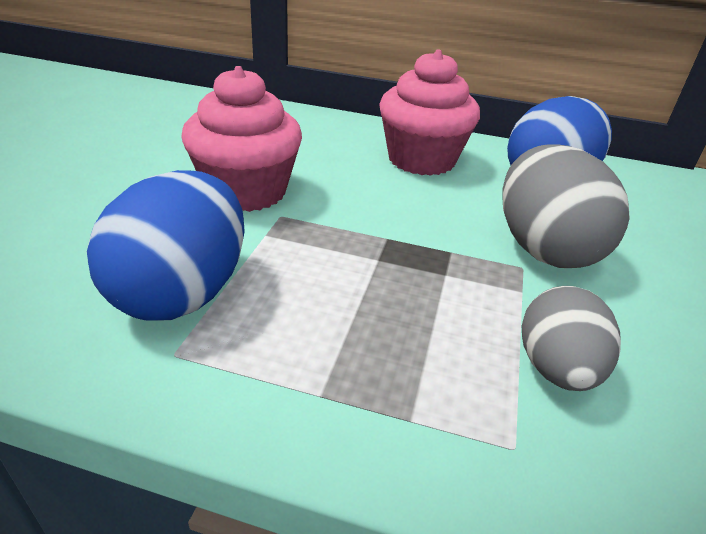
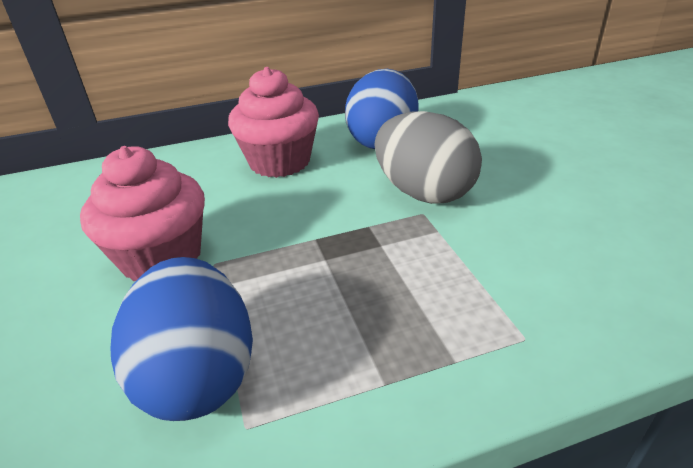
camera: 30 degrees left, 0 degrees up
(556, 368) = (502, 273): grey egg -> none

